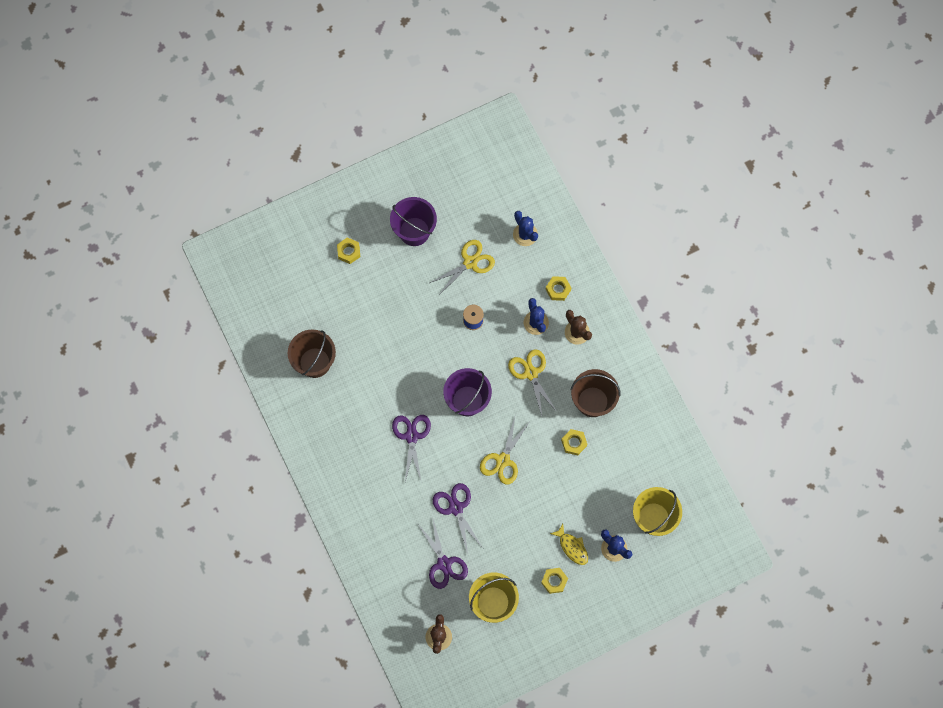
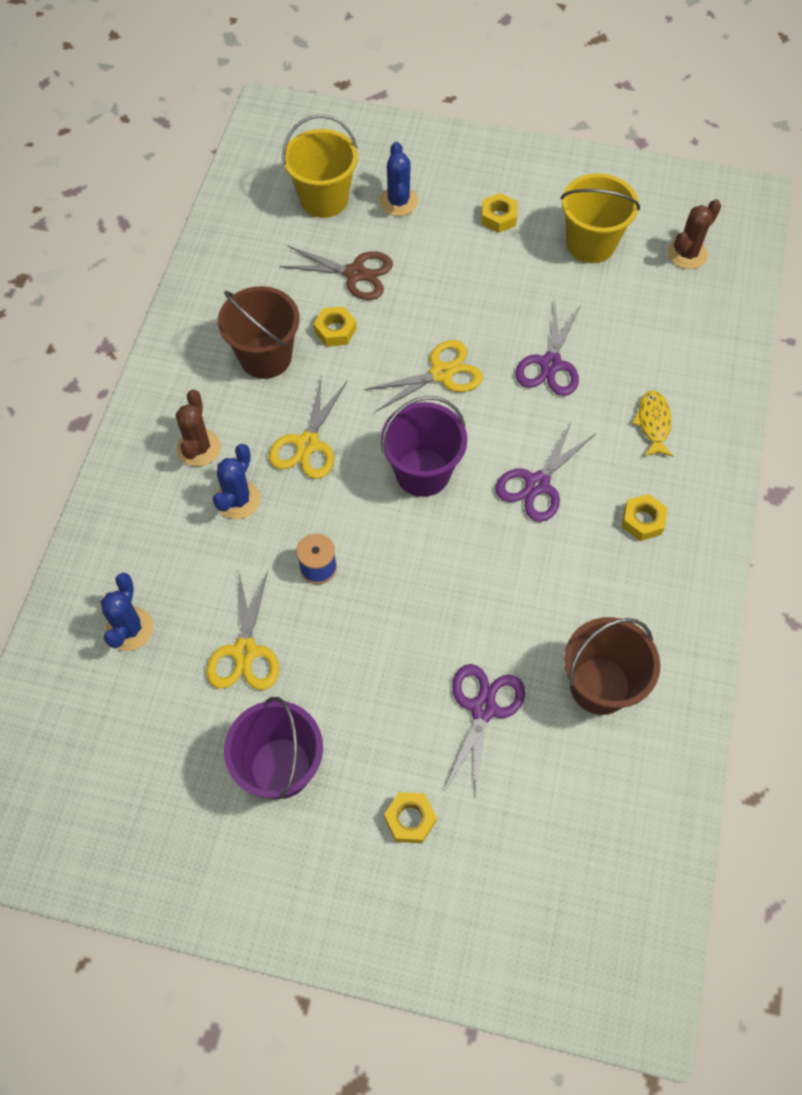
camera: 140 degrees left, 10 degrees down
(444, 563) = (617, 318): purple scissors -> purple scissors (483, 708)
(470, 262) = (245, 651): yellow scissors -> yellow scissors turned 90 degrees counterclockwise
(558, 289) = (165, 519): yellow nut -> yellow nut (642, 520)
(572, 547) = (445, 233): yellow fish -> yellow fish (653, 423)
(595, 484) = (355, 273): none -> brown scissors

